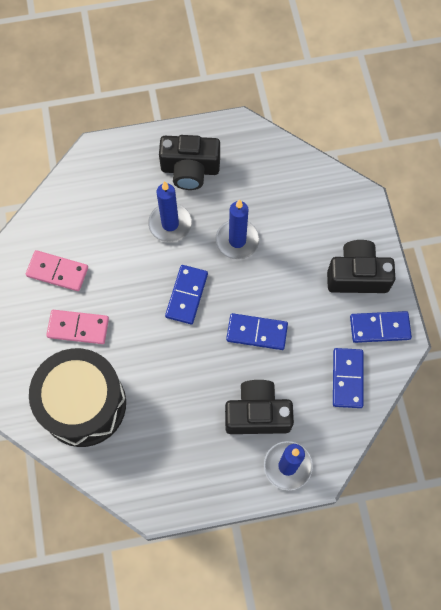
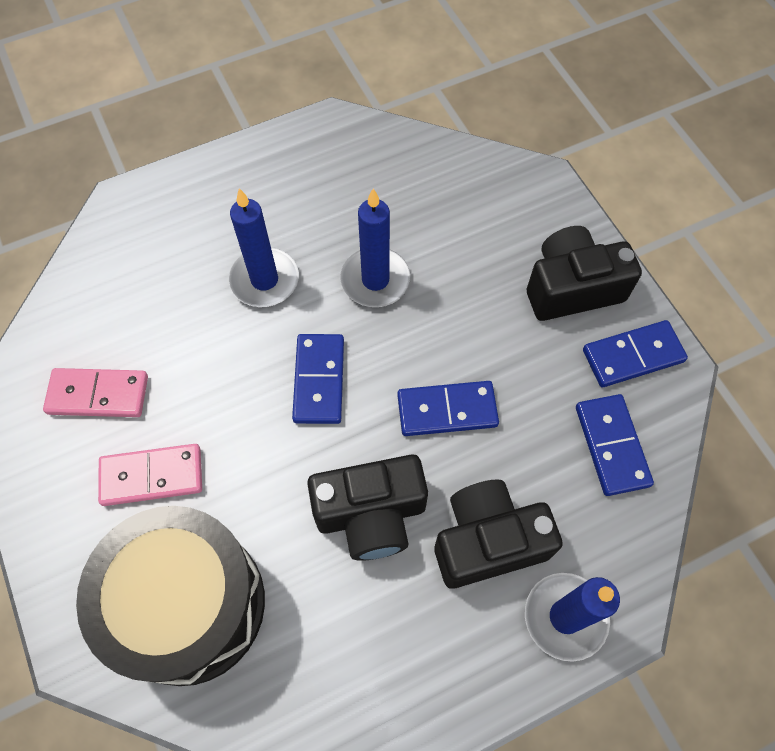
camera: 15 degrees left, 5 degrees down
(190, 169) = (275, 196): black camera -> black camera (371, 514)

